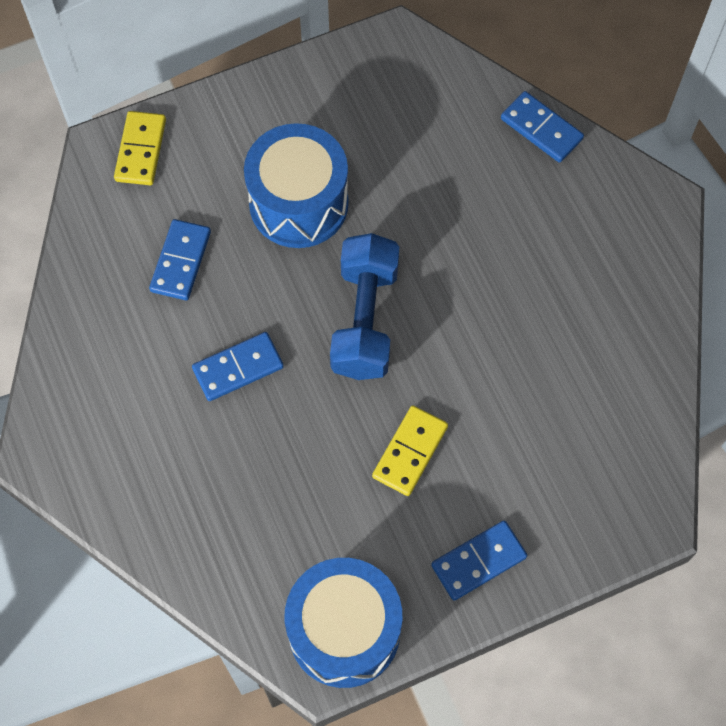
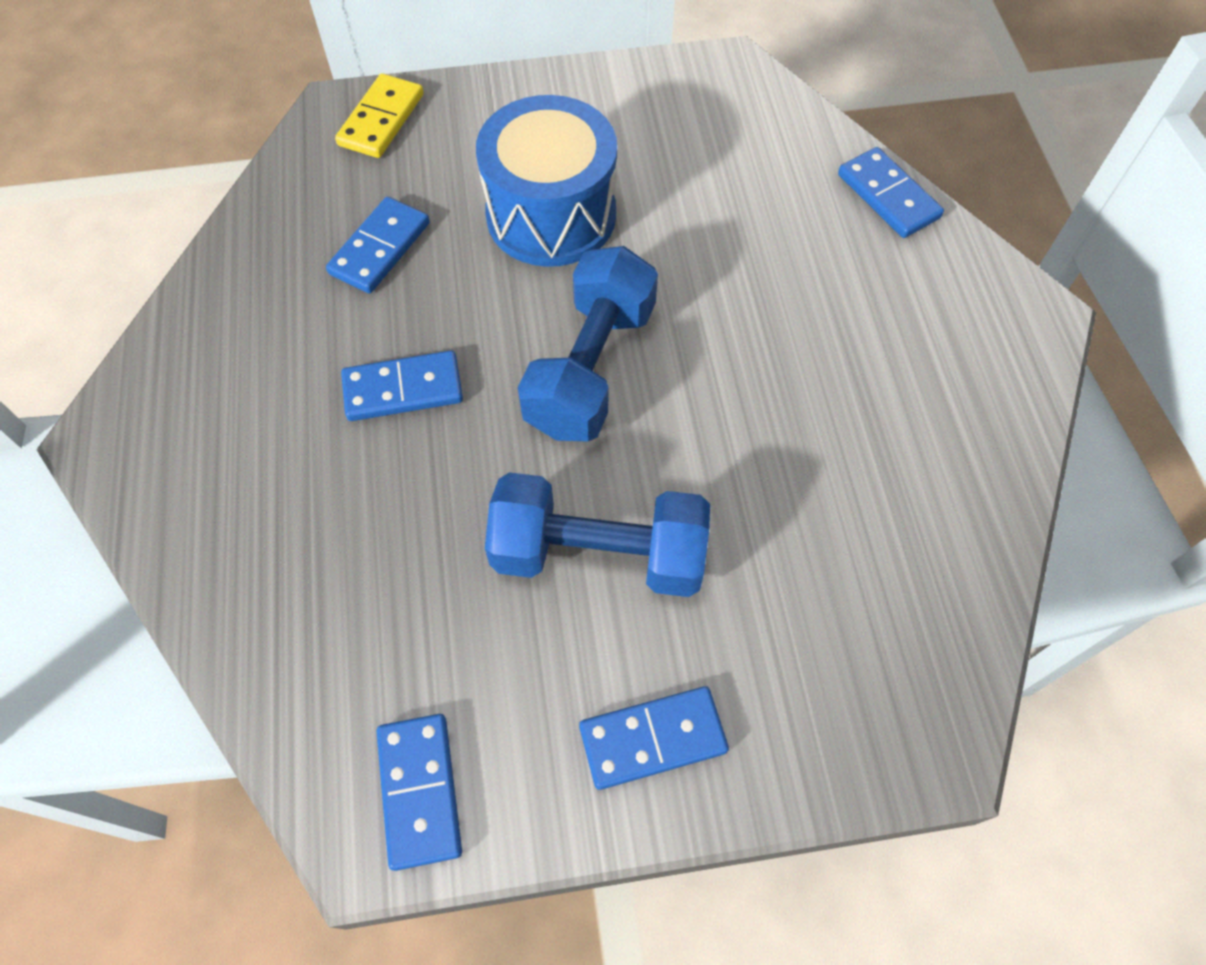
camera: 15 degrees right, 5 degrees down
(344, 631) = (419, 791): blue drum -> blue domino
(410, 452) = (599, 554): yellow domino -> blue dumbbell

